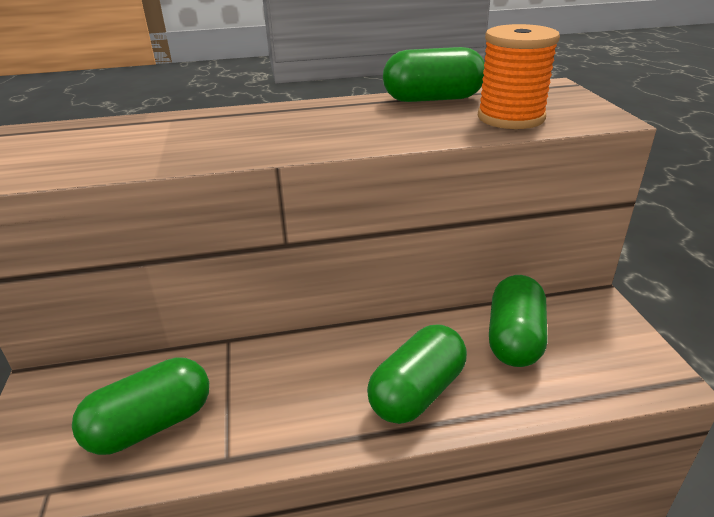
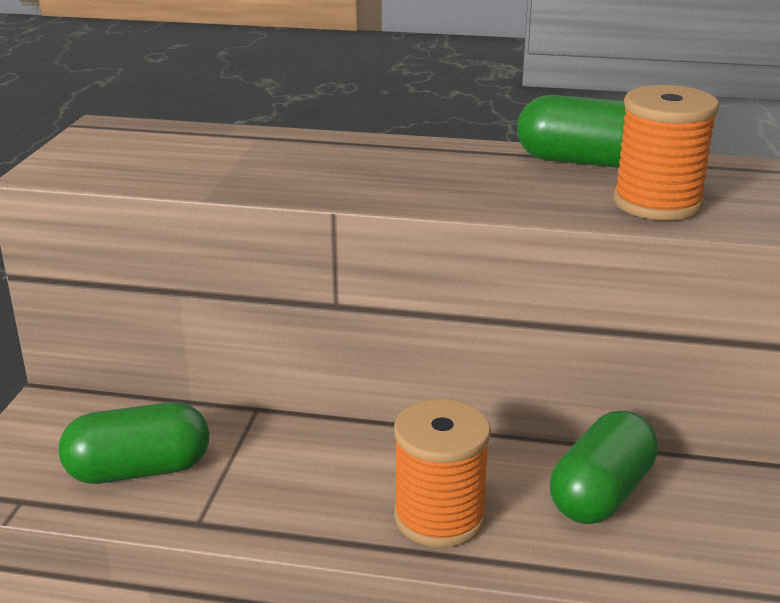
camera: 20 degrees right, 5 degrees down
(417, 392) = (439, 517): green capsule -> orange spool

